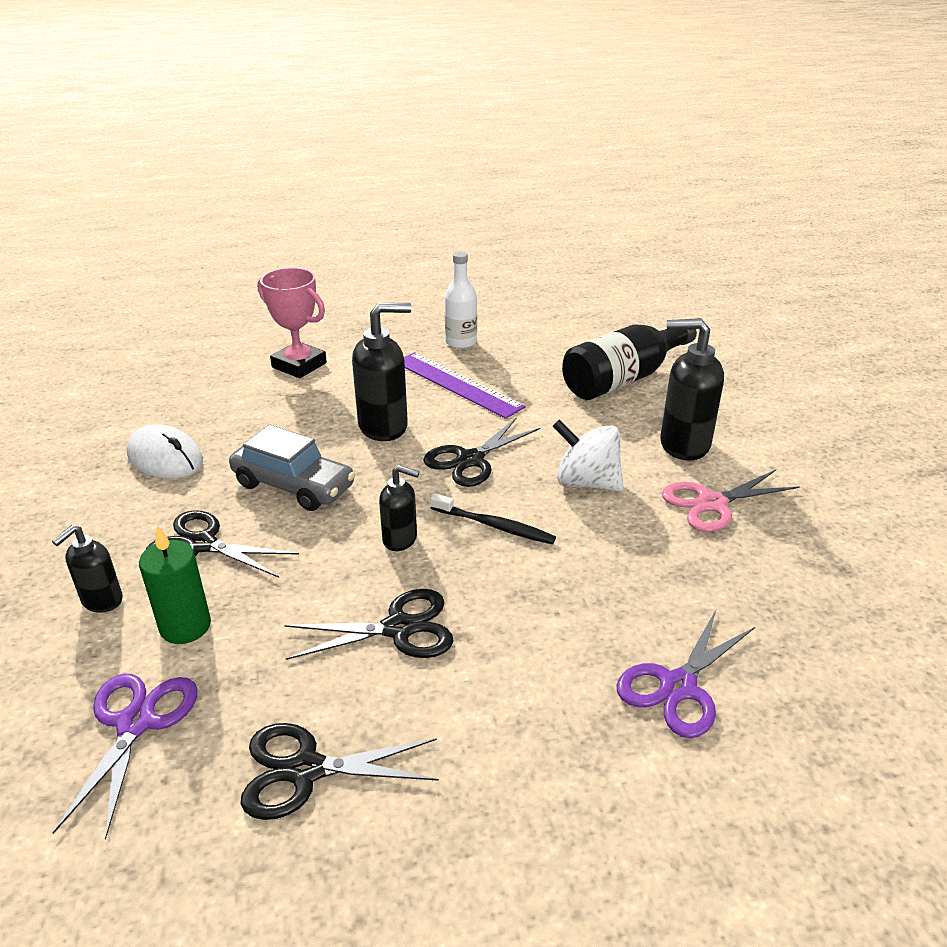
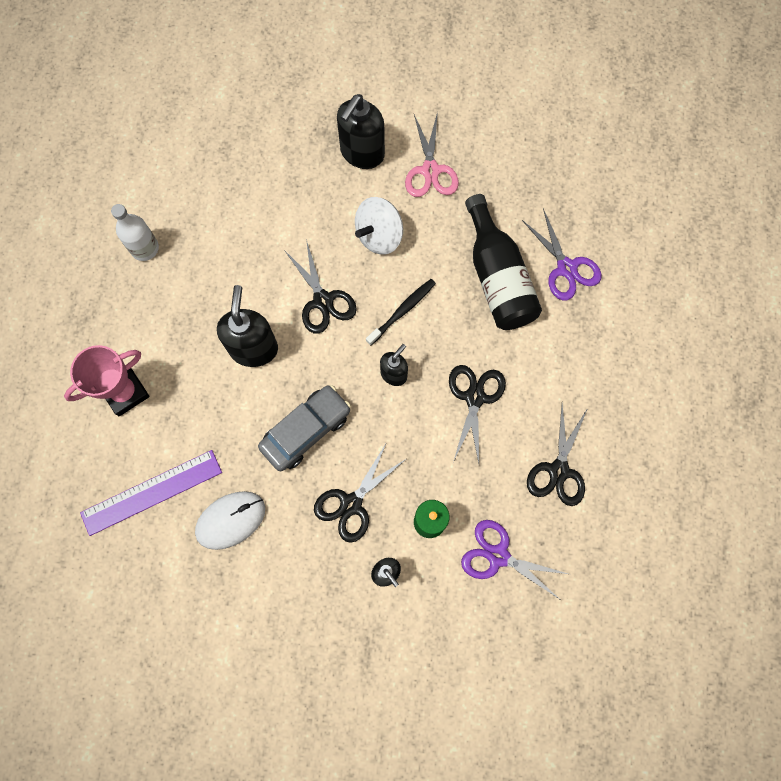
camera: 70 degrees left, 40 degrees up
(457, 384) = (214, 275): purple ruler -> purple ruler (151, 492)
(624, 379) = (260, 149): black bottle -> black bottle (498, 277)

